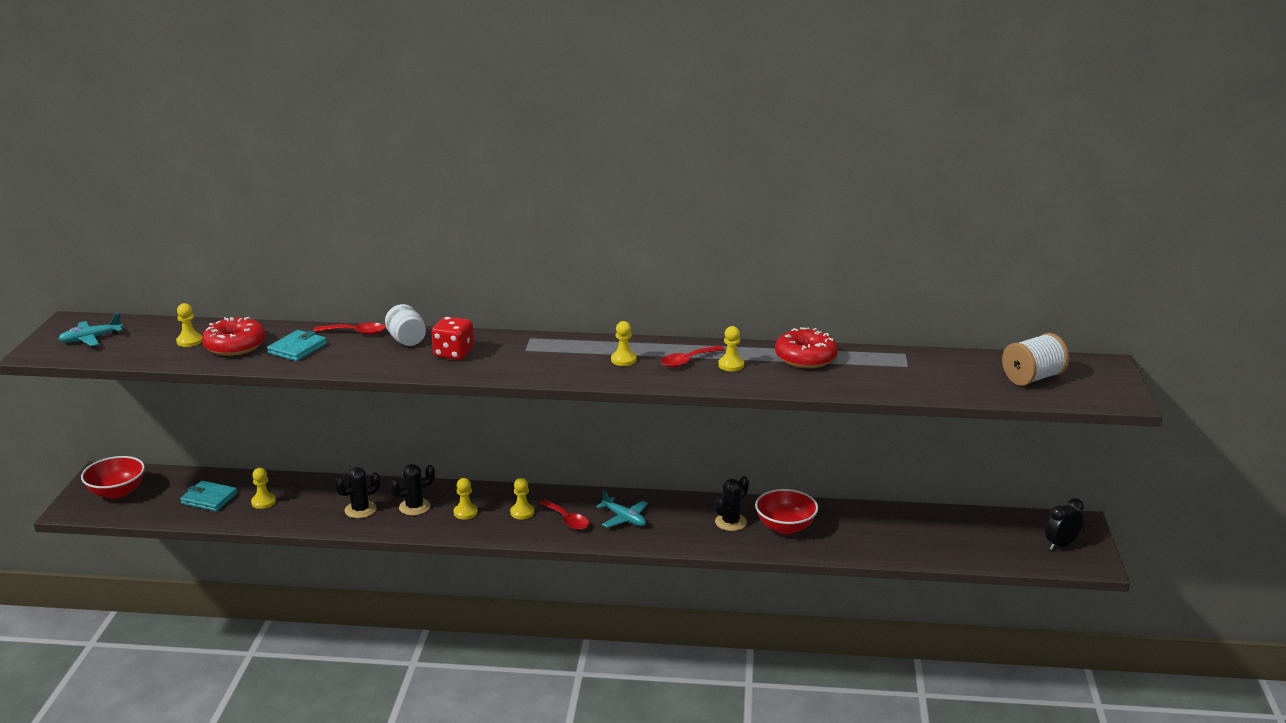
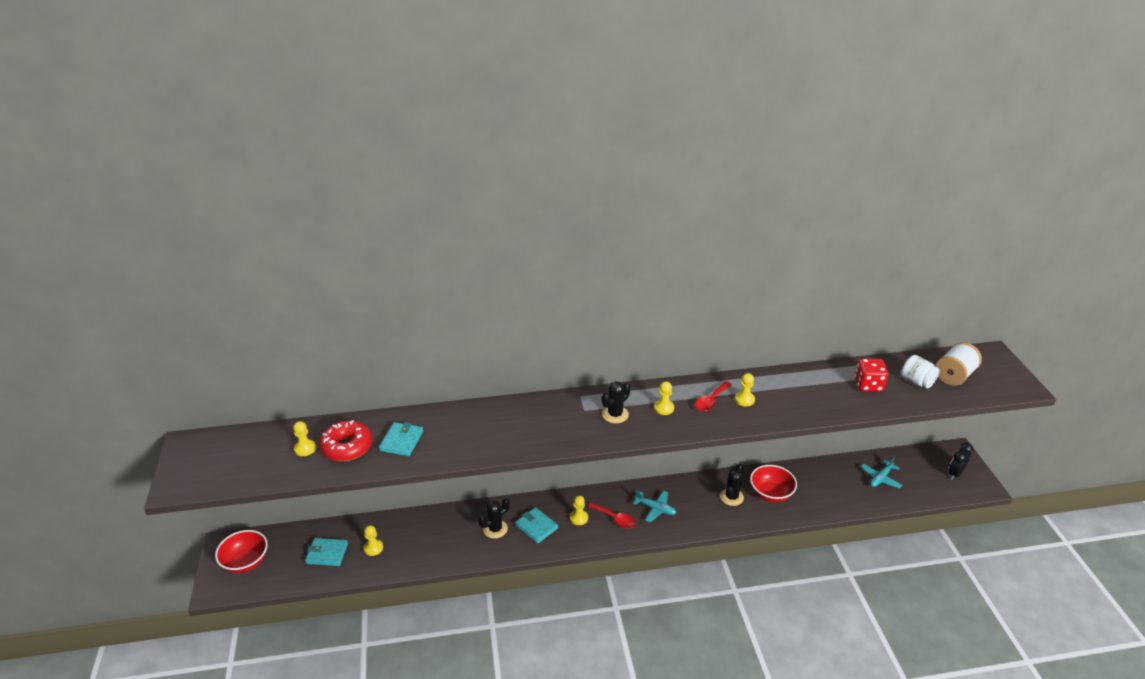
camera: 15 degrees left, 10 degrees up
(91, 339) = (216, 461): turquoise plane -> turquoise plane (880, 478)
(355, 332) = (439, 414): red spoon -> none
(360, 510) = (454, 540): black cactus -> black cactus (615, 414)
(407, 340) = (486, 416): white jar -> white jar (916, 382)
(453, 353) = (531, 424): red dice -> red dice (868, 385)
(465, 512) = (536, 527): yellow pawn -> turquoise wallet
(805, 358) = (792, 382): red donut -> none

